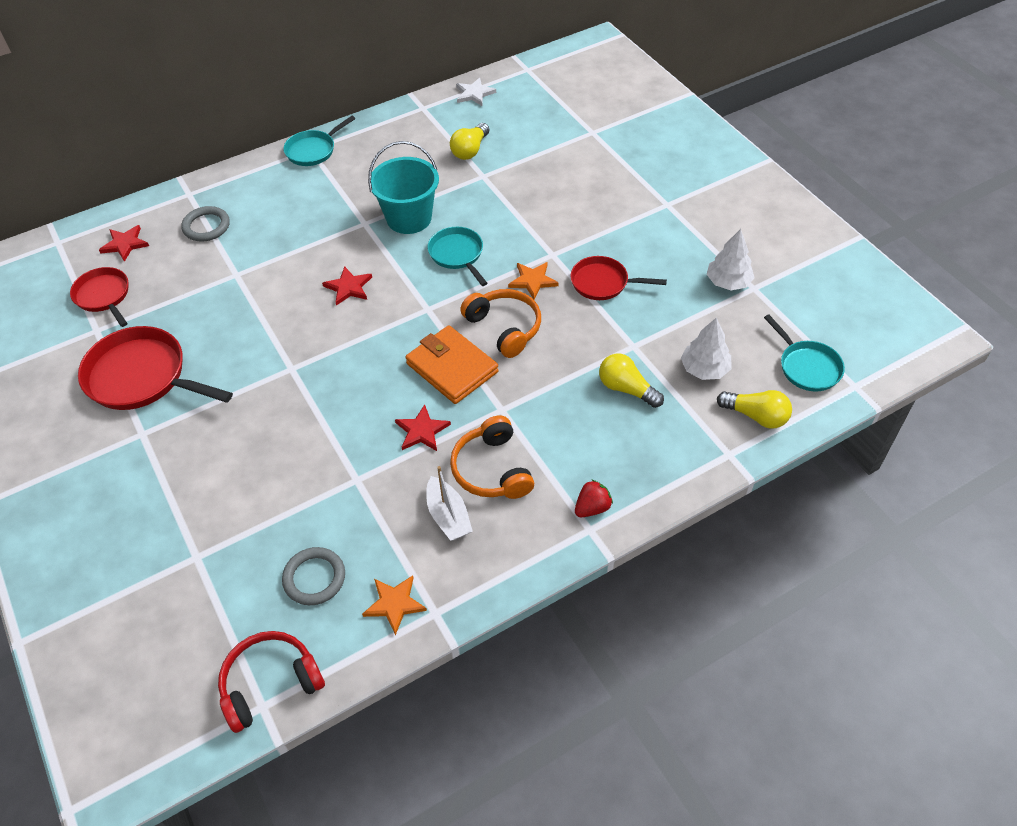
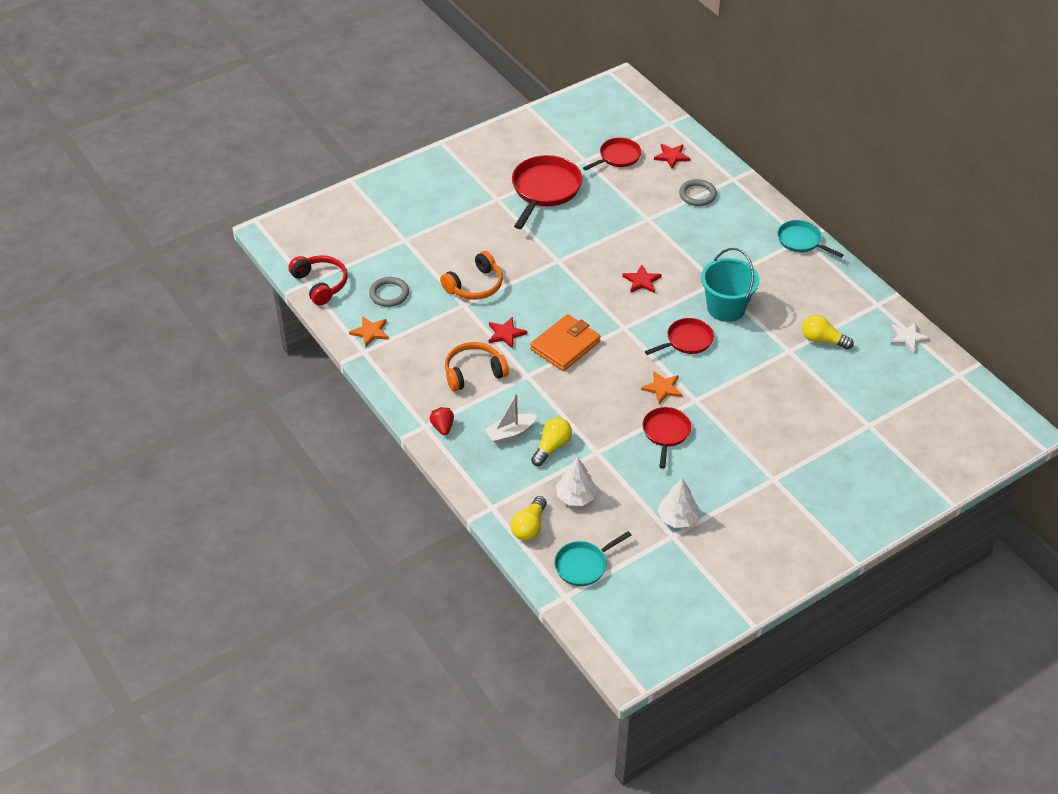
camera: 85 degrees right, 5 degrees down
(448, 516) = (435, 352): white boat -> white boat (510, 433)
(457, 255) = (686, 341): turquoise pan -> red pan
(504, 328) = (608, 373): orange headphones -> orange headphones (475, 285)
(592, 508) = (442, 427): red strawberry -> red strawberry turned 150 degrees counterclockwise

